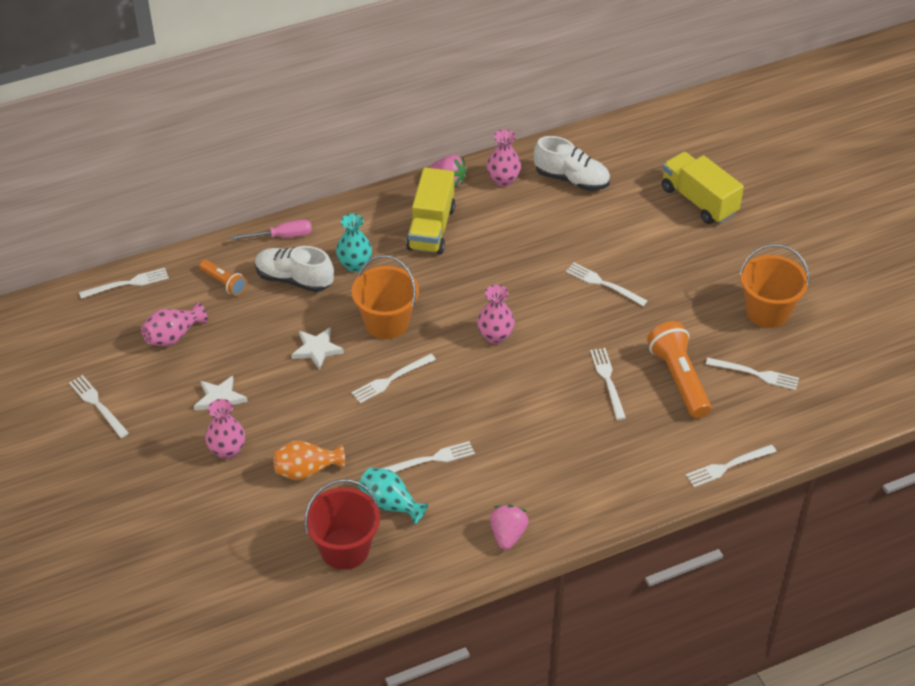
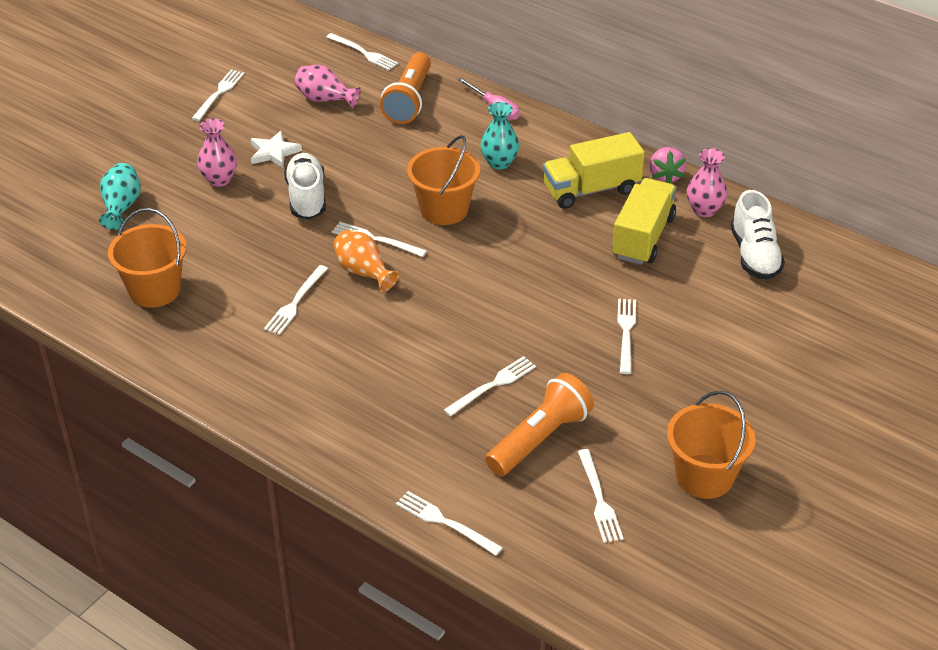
camera: 60 degrees right, 5 degrees down
(224, 283) = (409, 100): orange flashlight -> orange flashlight, size x1.77
(294, 279) = (448, 136): white shoe -> white shoe (306, 198)
(306, 470) = (229, 232): orange vase -> orange vase (364, 272)
(317, 349) = (375, 182): white star -> none
(344, 548) = (154, 290): red bucket -> orange bucket
(390, 504) = (224, 297): turquoise vase -> turquoise vase (121, 207)
(430, 460) = (296, 302): white fork -> white fork turned 75 degrees clockwise
(495, 336) = (486, 284): pink vase -> none
(508, 535) = (238, 388): pink strawberry -> none
(699, 201) = (822, 360): yellow truck -> yellow truck (643, 237)

